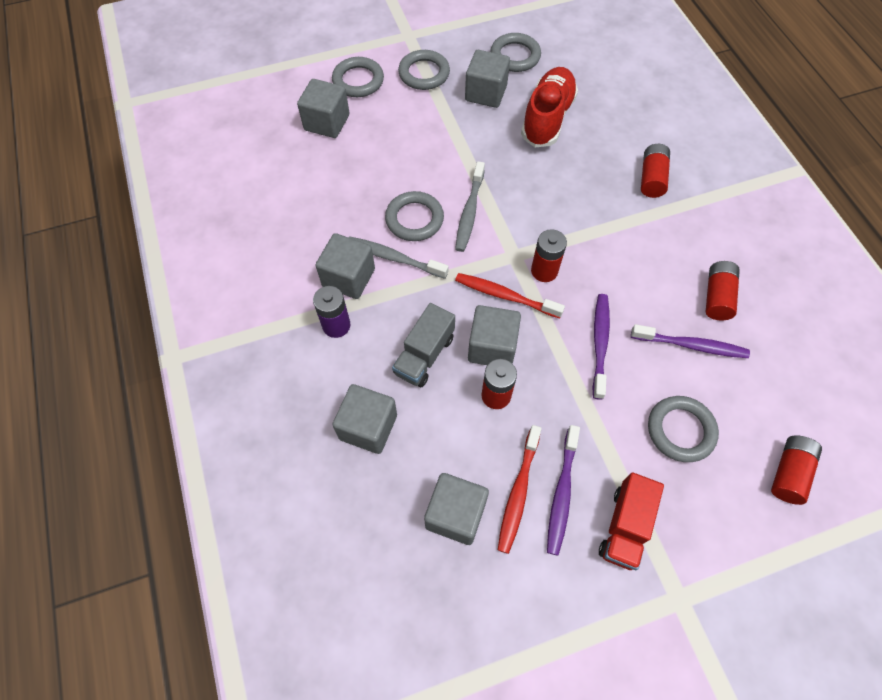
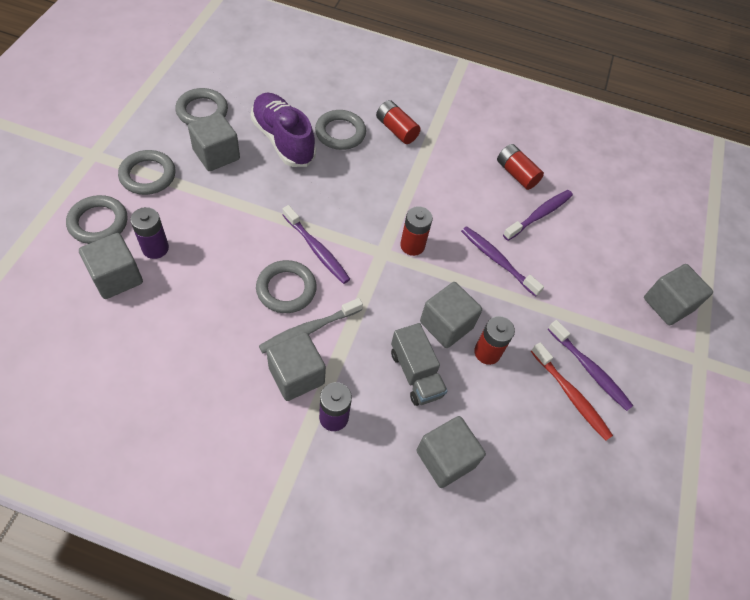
camera: 60 degrees left, 5 degrees down
(370, 123) = (155, 248): none -> purple battery
(455, 514) = (560, 449): grey cube -> grey cube (668, 304)
(469, 212) = (317, 249): grey toothbrush -> purple toothbrush
(505, 296) = (411, 284): red toothbrush -> none
(547, 118) = (283, 140): red shoe -> purple shoe
(625, 526) = (636, 352): red truck -> none
(680, 430) = (593, 269): grey ring -> grey ring (340, 133)
(789, 473) = (658, 240): red battery -> none

